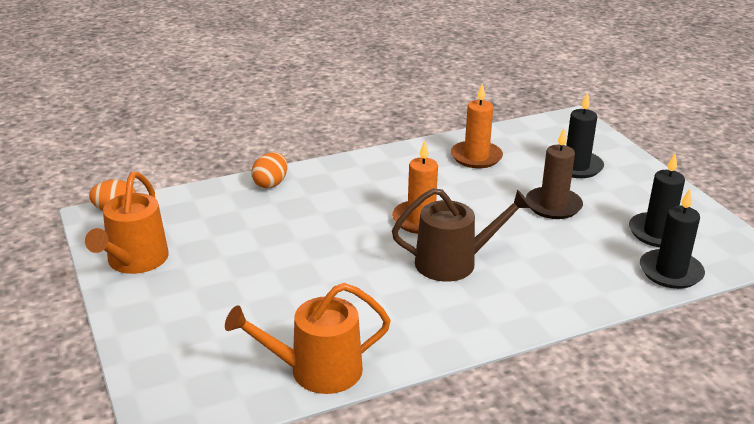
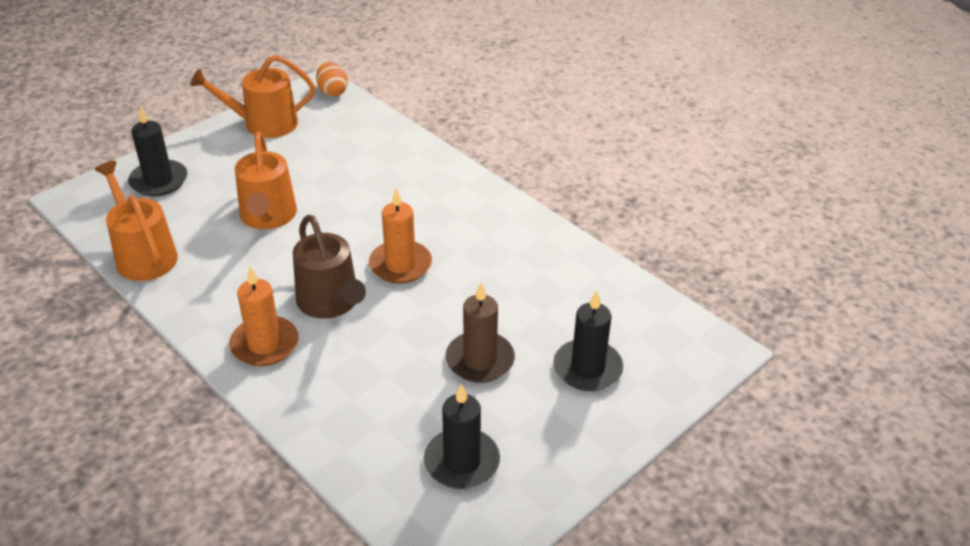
camera: 70 degrees right, 10 degrees up
(270, 184) = (420, 156): orange egg -> none
(304, 280) = (268, 216): none -> orange watering can
(476, 157) = (558, 280): orange candle -> orange candle (264, 344)
(670, 272) = (378, 480): black candle -> black candle (159, 181)

